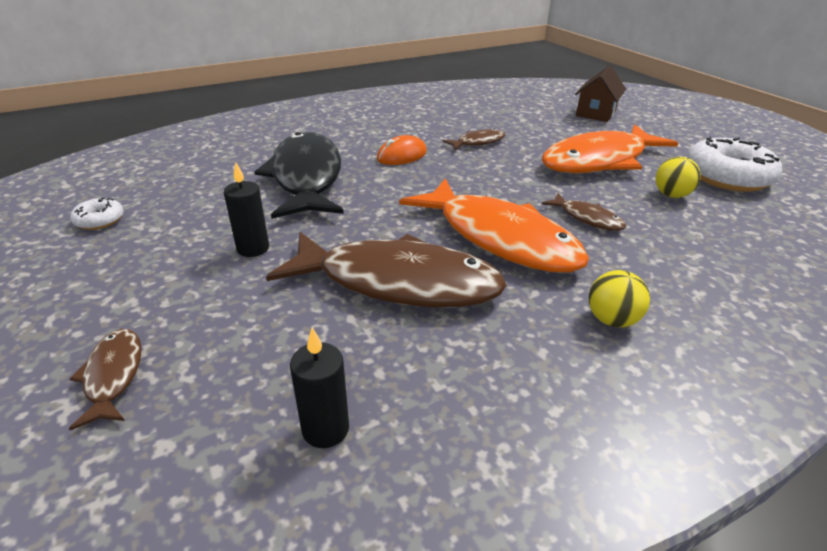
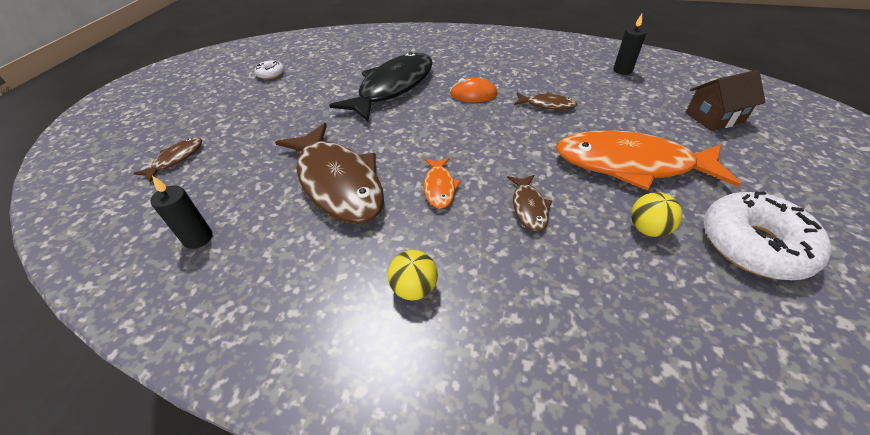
camera: 45 degrees right, 10 degrees up
(253, 248) = (305, 122): black candle -> black candle (622, 70)
(500, 238) = (439, 187): orange fish -> orange fish, size x0.45

